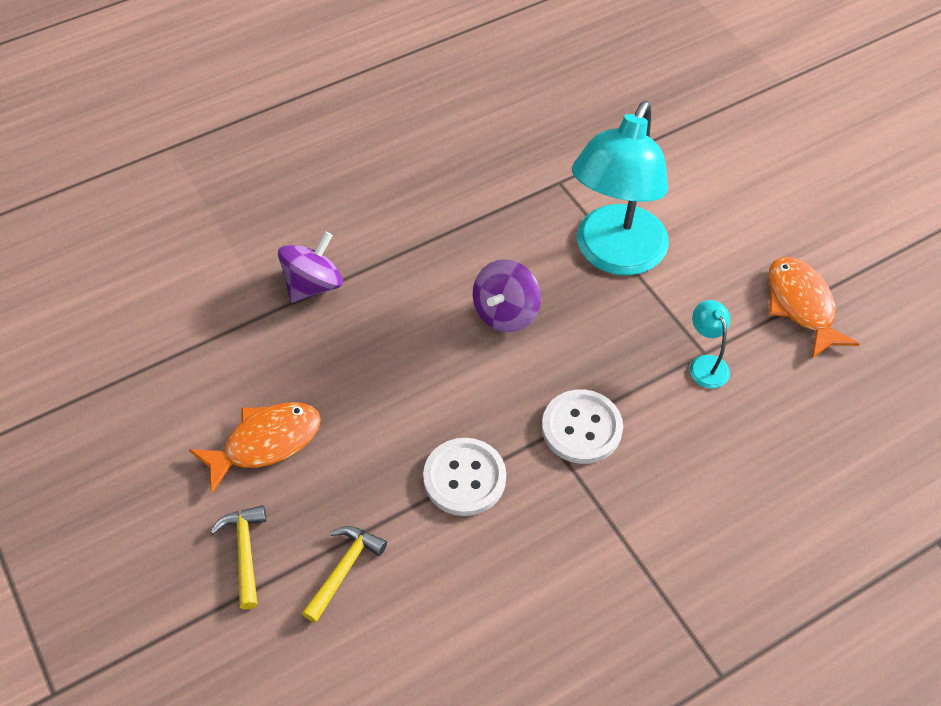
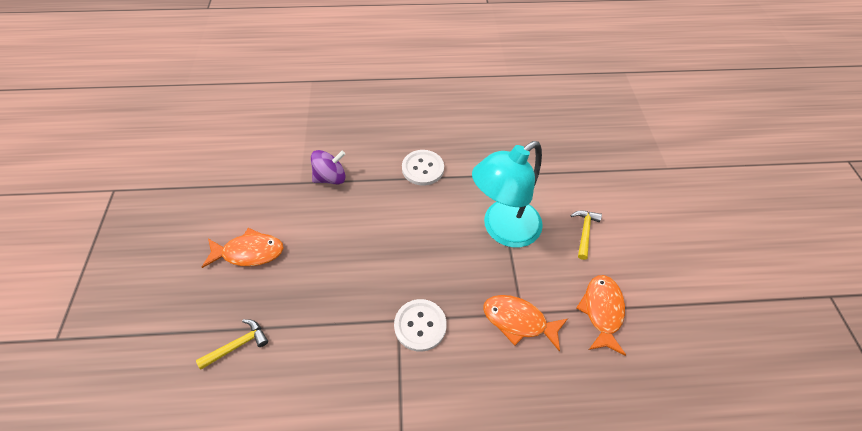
camera: 25 degrees right, 0 degrees up
(245, 552) = (197, 308): yellow hammer -> yellow hammer (584, 232)
(464, 478) = (336, 323): white button -> white button (423, 168)
(505, 313) = (420, 236): purple spinning top -> none
(705, 364) = (518, 321): turquoise lamp -> orange fish

